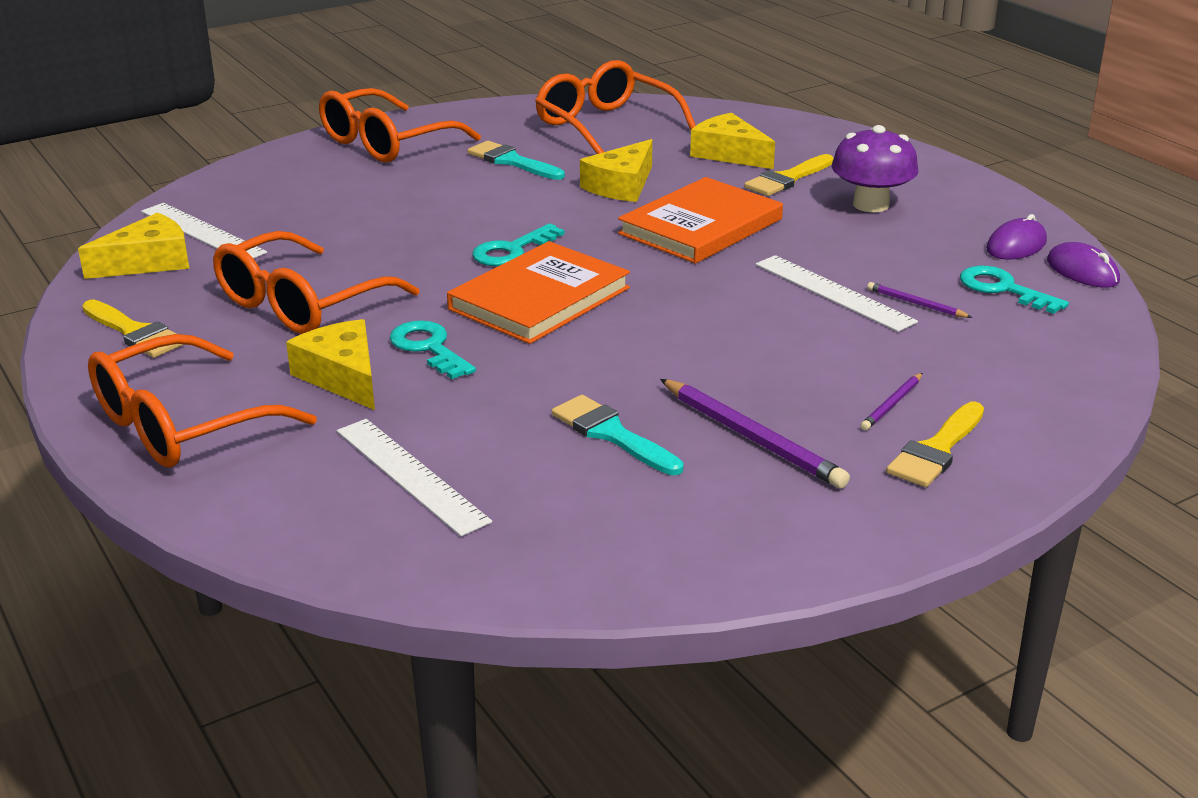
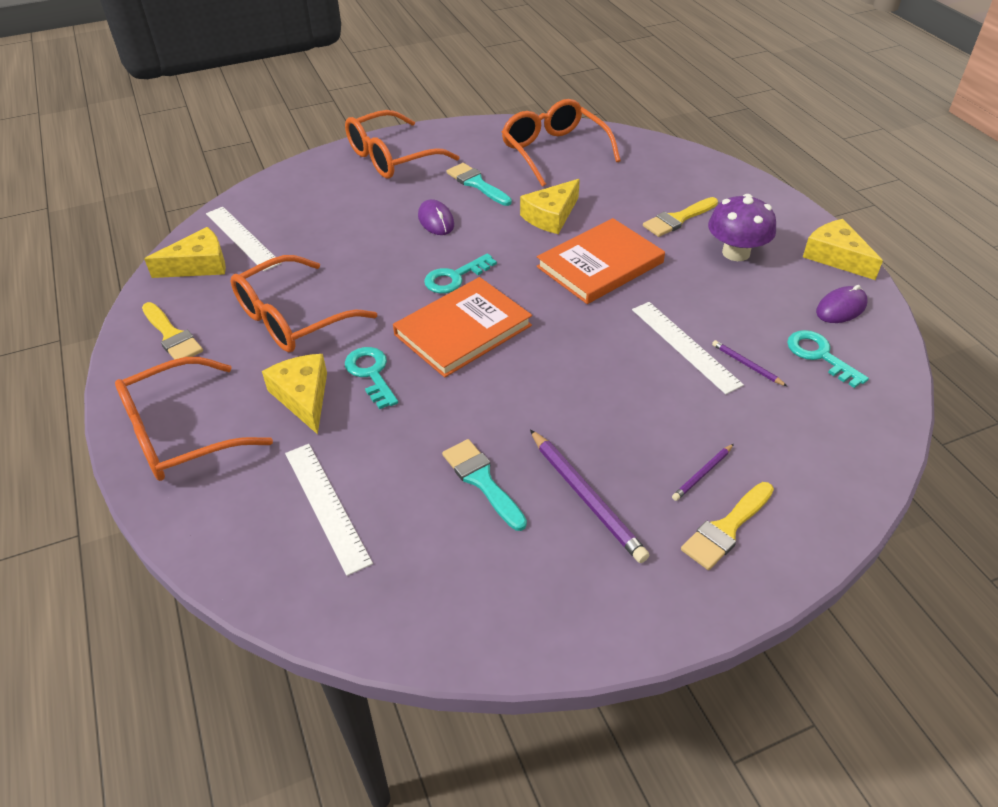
camera: 10 degrees right, 15 degrees up
(729, 154) = (639, 188): yellow cheese -> yellow cheese (836, 257)
(1082, 271) = (888, 342): purple mouse -> purple mouse (436, 220)

